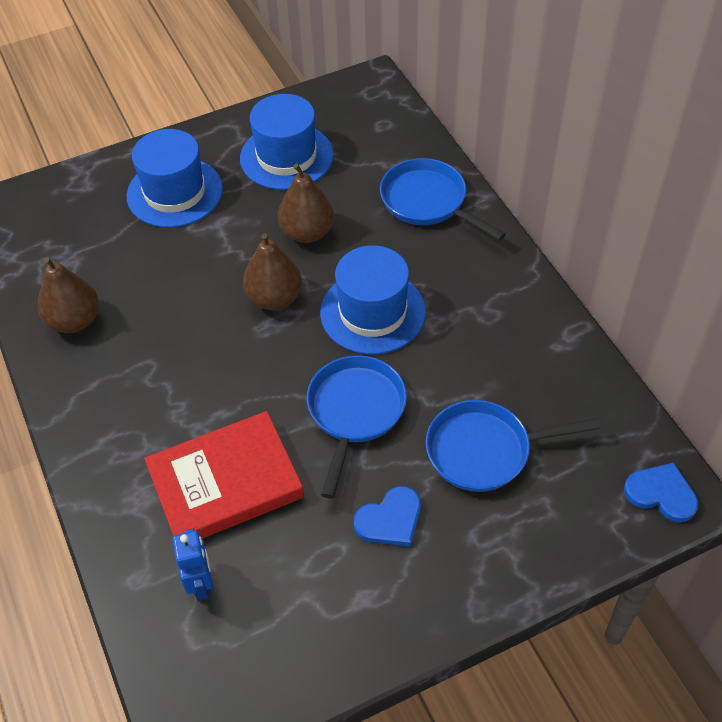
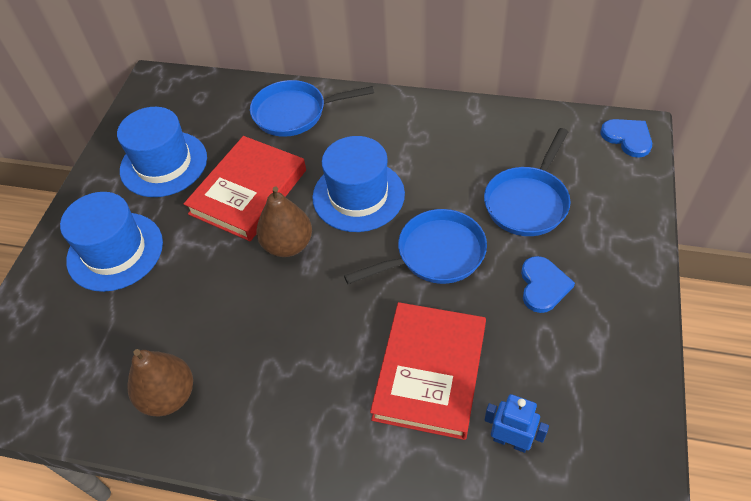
camera: 50 degrees left, 0 degrees up
(307, 232) = (248, 192): brown pear -> red book
(355, 412) = (435, 254): blue pan -> blue pan turned 105 degrees clockwise
(661, 493) = (627, 138): blue heart -> blue heart turned 75 degrees clockwise

